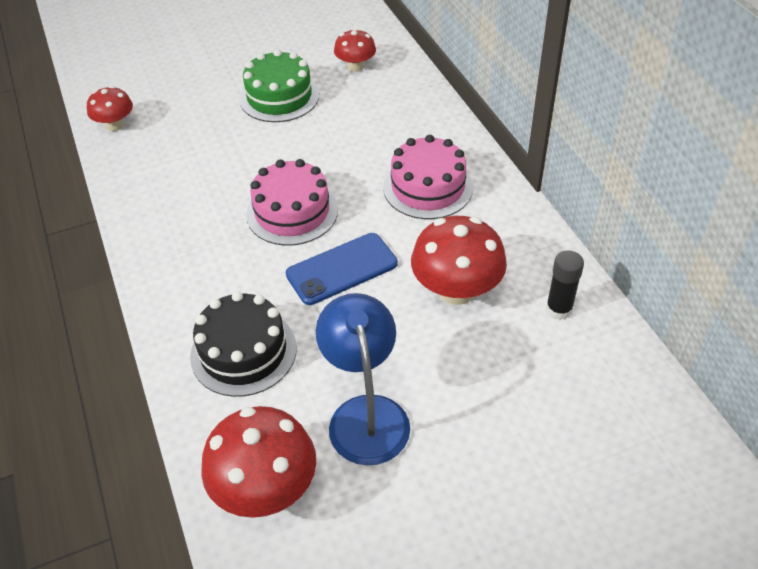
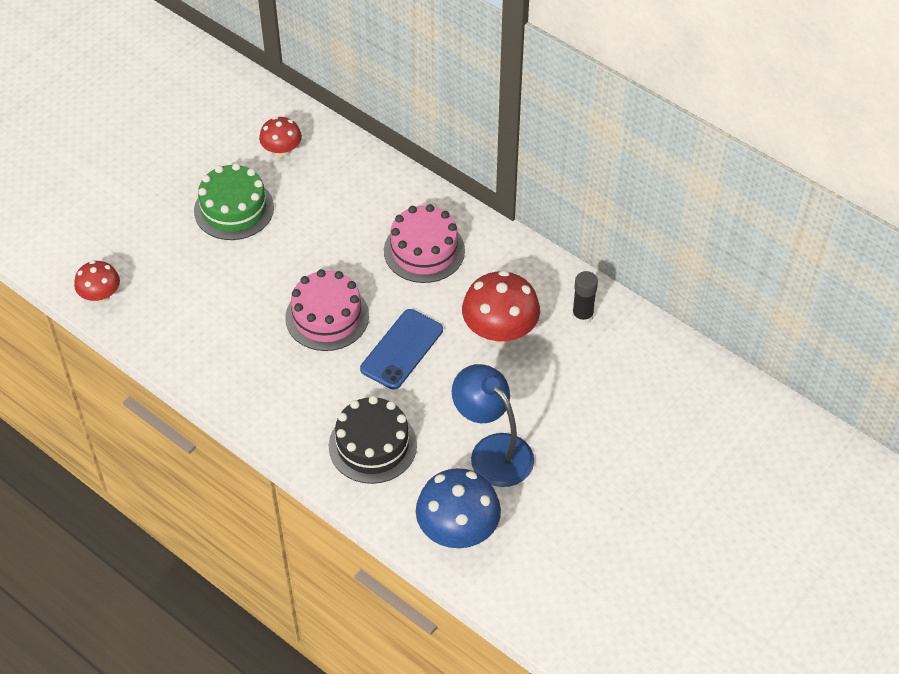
camera: 30 degrees left, 5 degrees up
(265, 488) = (458, 529): red mushroom -> blue mushroom

